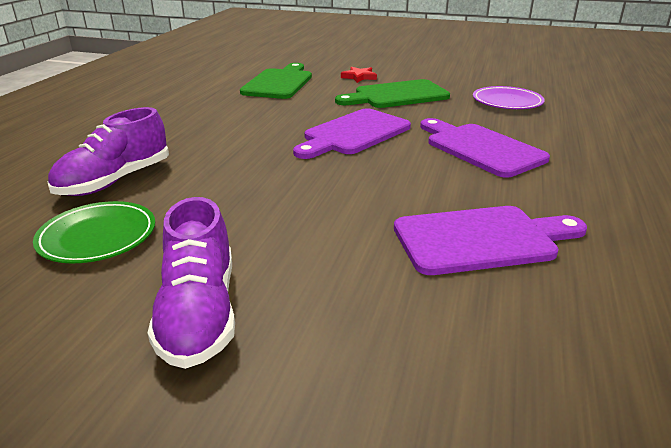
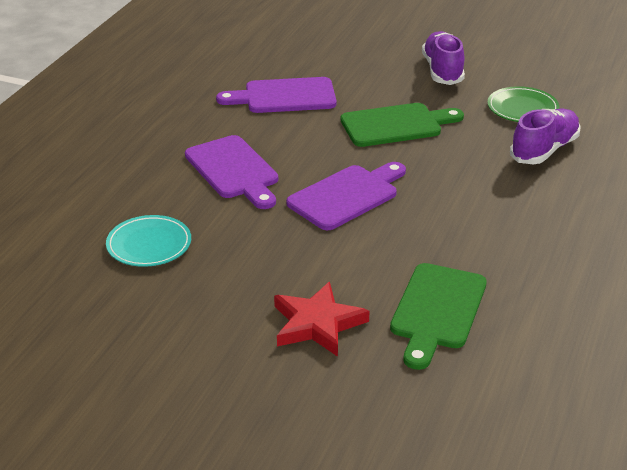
camera: 175 degrees left, 5 degrees up
(359, 77) = (317, 324): red star -> red star, size x1.79
(396, 95) = (278, 267): green cutting board -> green cutting board (396, 125)
(507, 102) = (149, 245): purple plate -> turquoise plate

